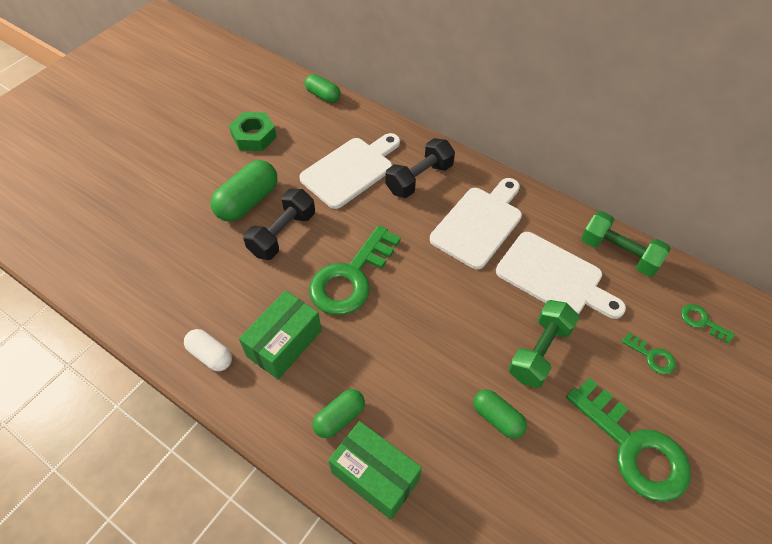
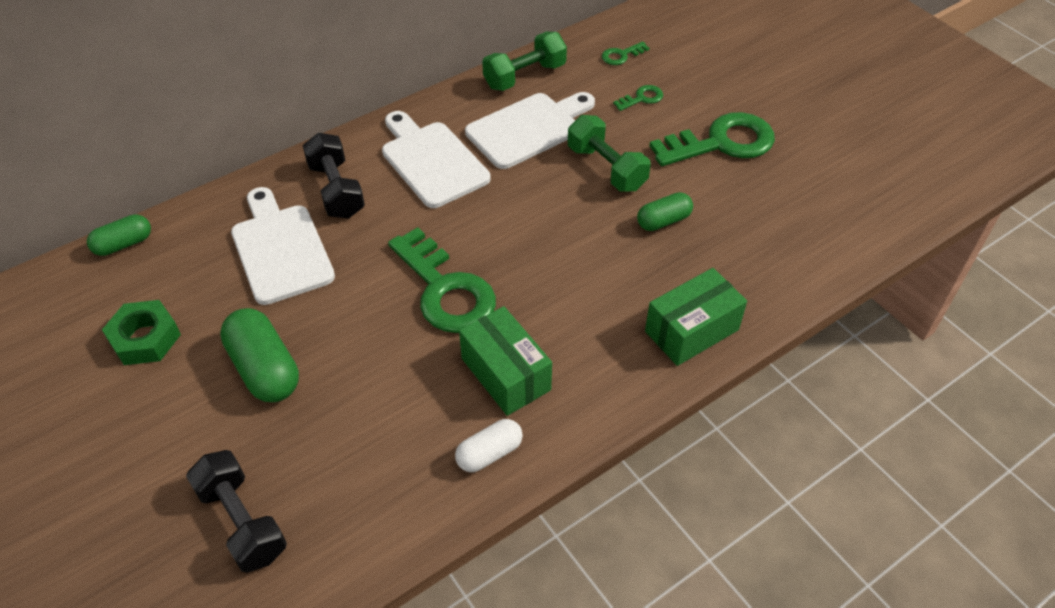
camera: 70 degrees left, 5 degrees down
(282, 234) = (342, 342): black dumbbell -> black dumbbell (242, 522)
(339, 418) = (618, 344): green capsule -> none

